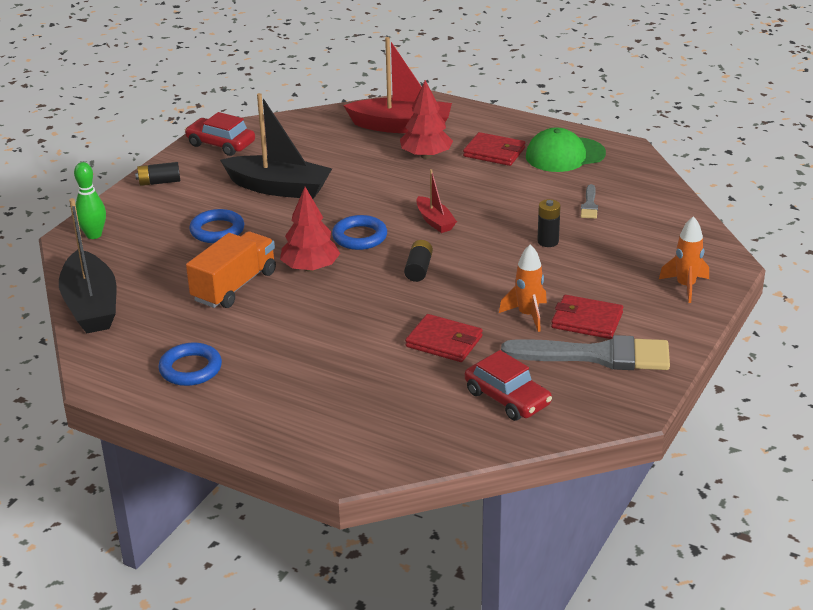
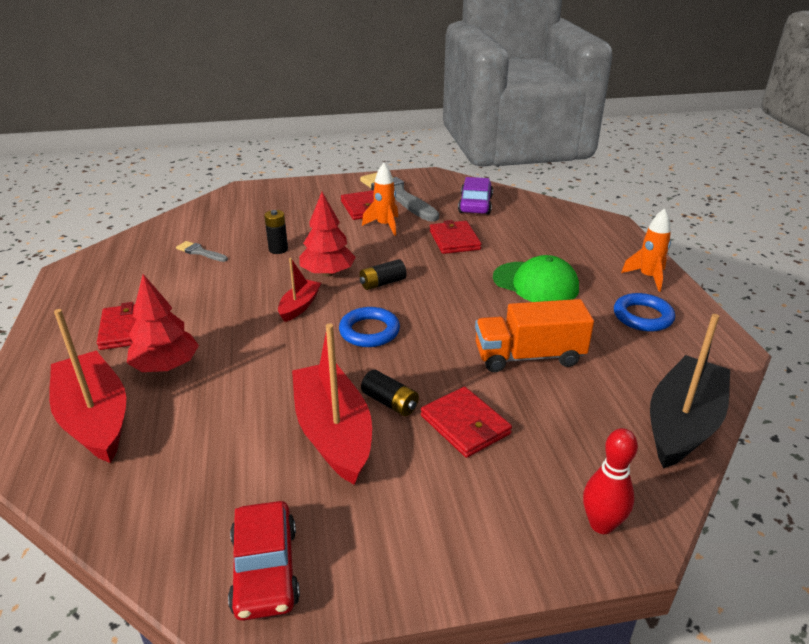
camera: 130 degrees left, 0 degrees up
(94, 235) = (601, 524): green bowling pin -> red bowling pin
(159, 182) = (428, 558): black battery -> black battery (390, 402)
(217, 230) = (465, 425): blue ring -> red wallet
(279, 188) = (333, 433): black boat -> red boat
(310, 268) = (448, 332): red tree -> red tree (328, 273)
(507, 398) = (475, 204): red car -> purple car
(565, 155) = (108, 291): green cap -> green cap (535, 283)
(589, 205) = (200, 252): grey brush -> grey brush turned 120 degrees counterclockwise
(685, 286) = (285, 193): orange rocket -> orange rocket (648, 277)

